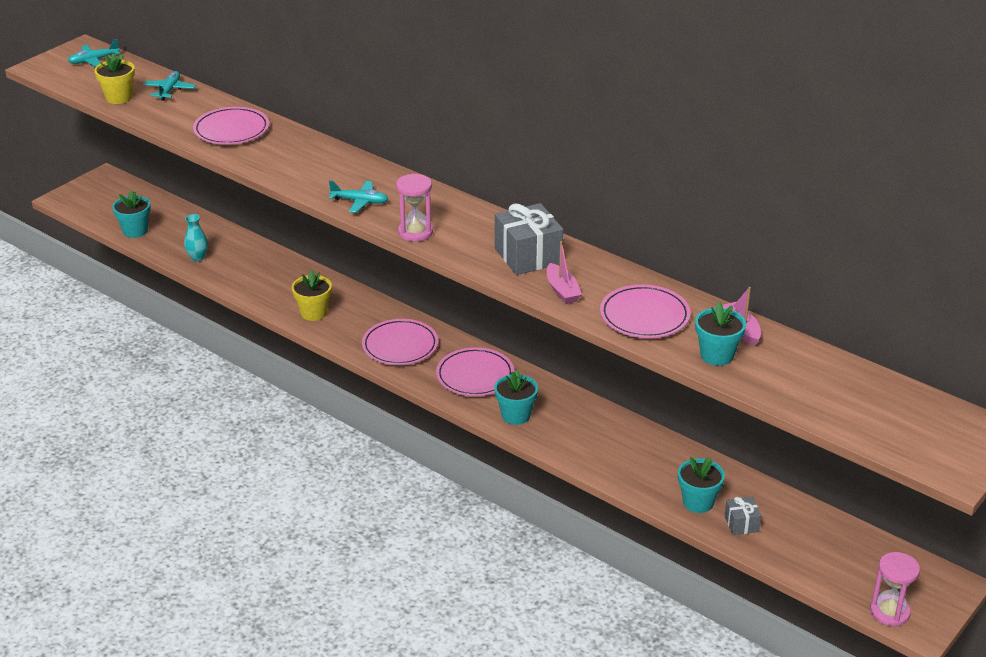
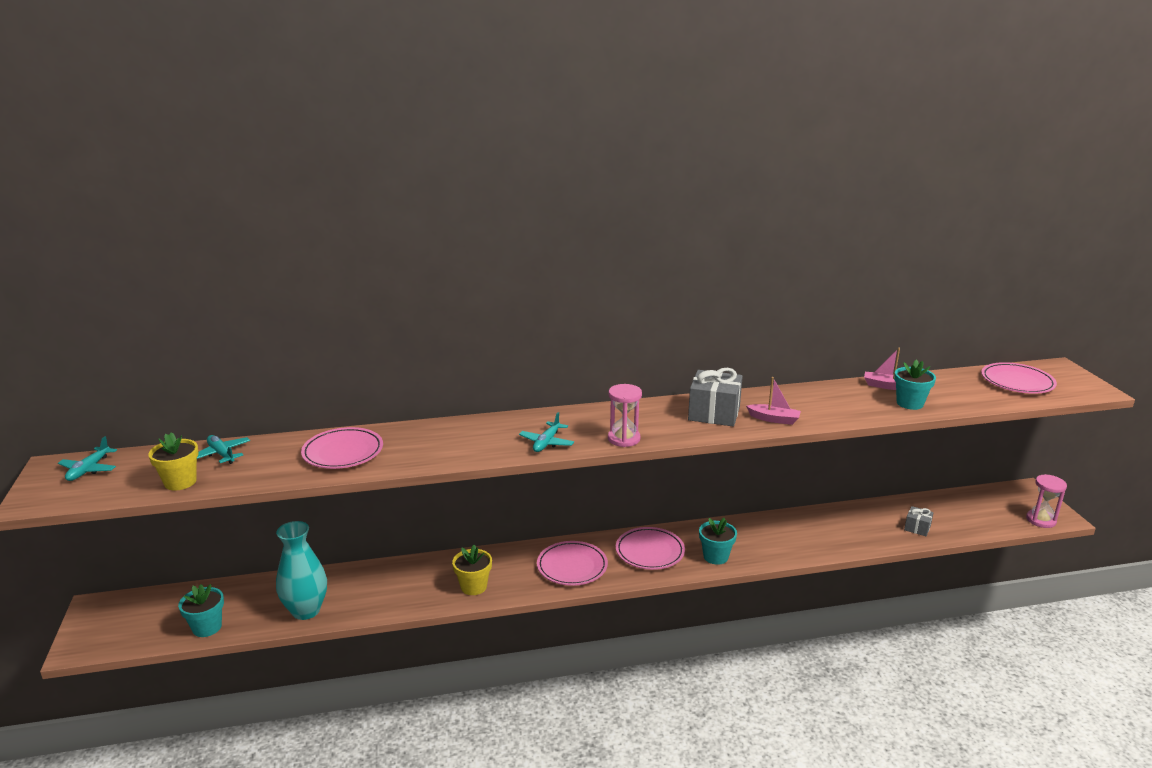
camera: 50 degrees left, 10 degrees down
(197, 257) = (306, 610): turquoise vase -> turquoise vase, size x1.93
(360, 202) = (546, 443): turquoise plane -> turquoise plane turned 150 degrees clockwise
(644, 316) = (838, 406): pink plate -> pink plate (1017, 382)
(698, 502) = (881, 532): turquoise flower pot -> none

